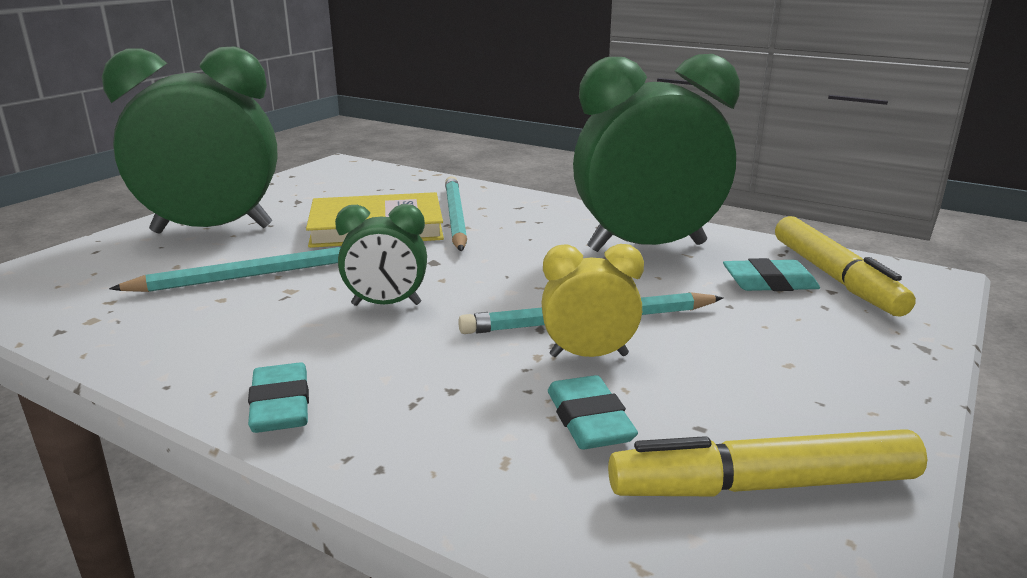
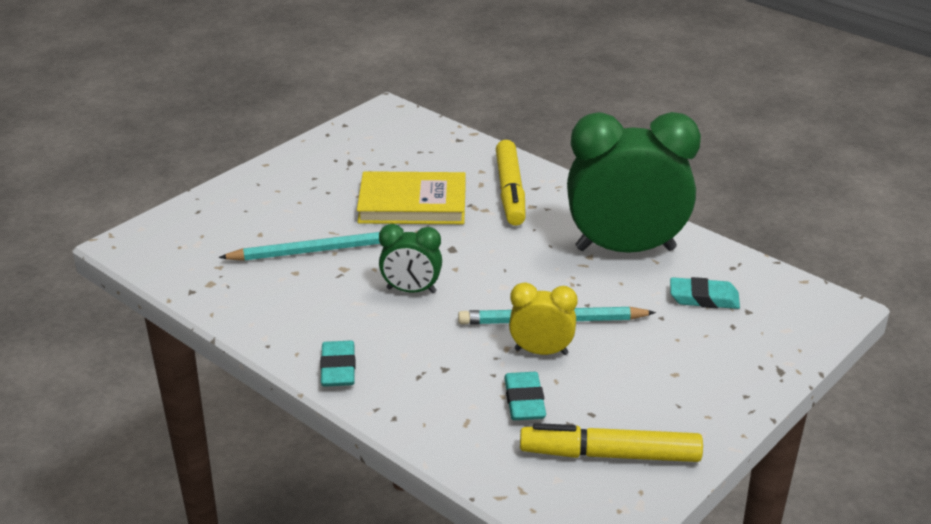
camera: 10 degrees right, 10 degrees up
(212, 230) = (283, 194): green clock -> none
(455, 217) = (478, 196): turquoise pencil -> none
(835, 278) = (759, 298): yellow marker -> yellow marker (510, 191)

